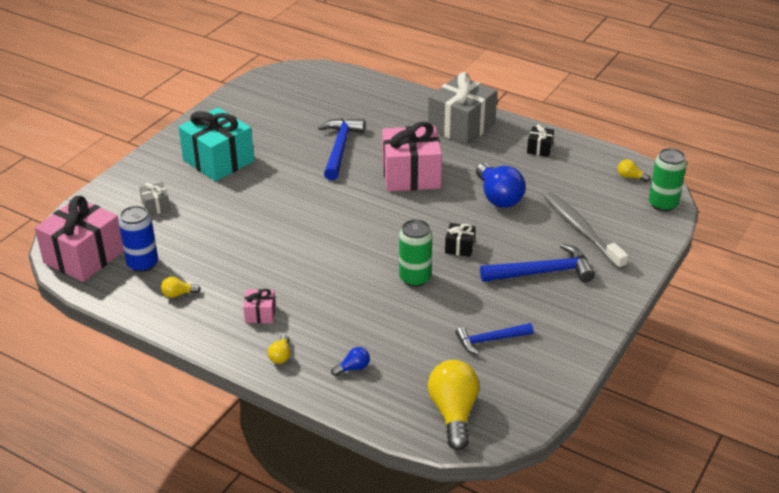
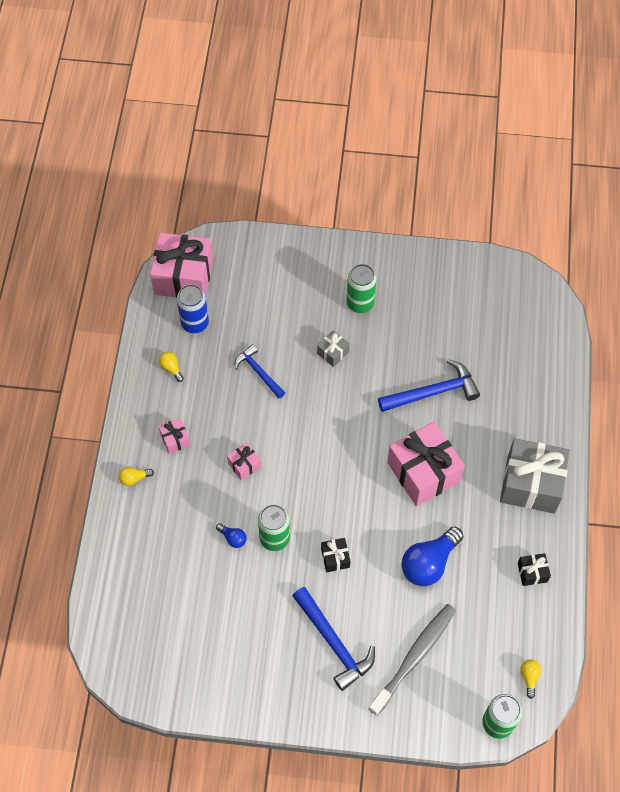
camera: 65 degrees right, 25 degrees up
(156, 206) = (271, 291): grey gift -> grey gift (333, 352)
(218, 161) = (360, 303): turquoise gift -> green can
(324, 275) = (244, 465): none -> pink gift
(353, 368) = (143, 537): blue light bulb -> blue light bulb (233, 538)
(453, 413) = (125, 634): yellow light bulb -> none
(490, 340) = (222, 630): blue hammer -> blue hammer (258, 372)

